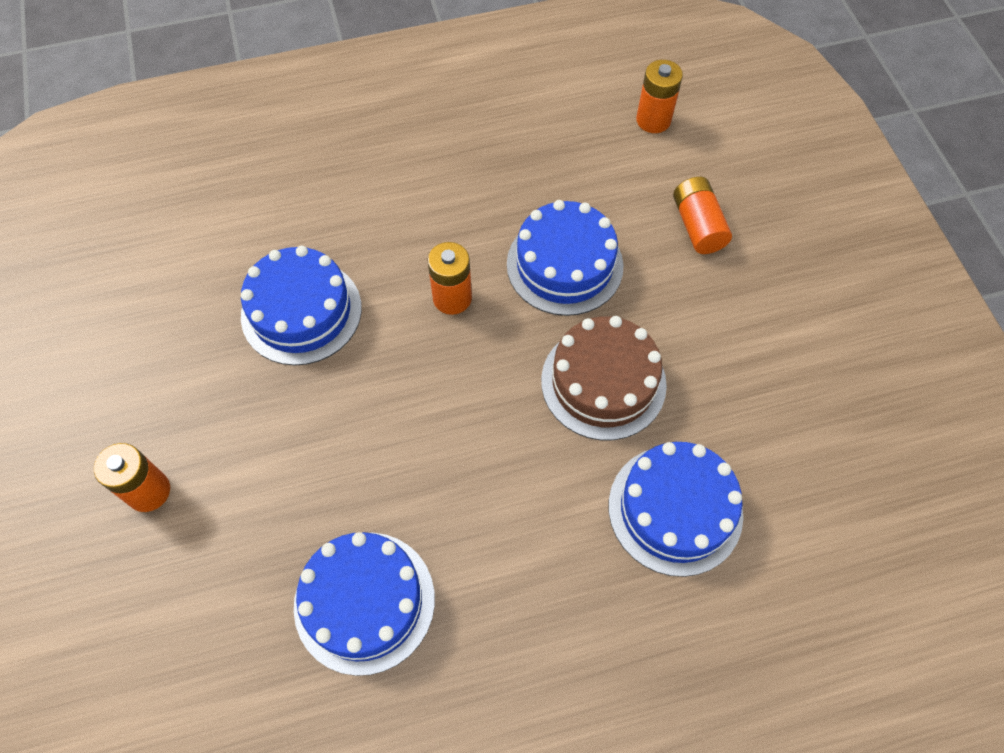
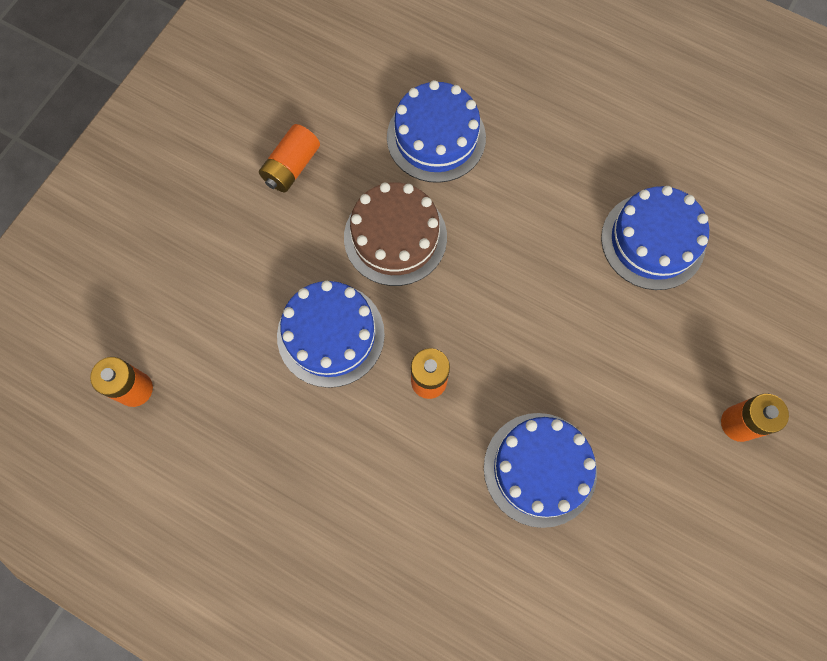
camera: 135 degrees left, 10 degrees up
(697, 225) = (214, 279): orange battery -> orange battery (291, 167)

